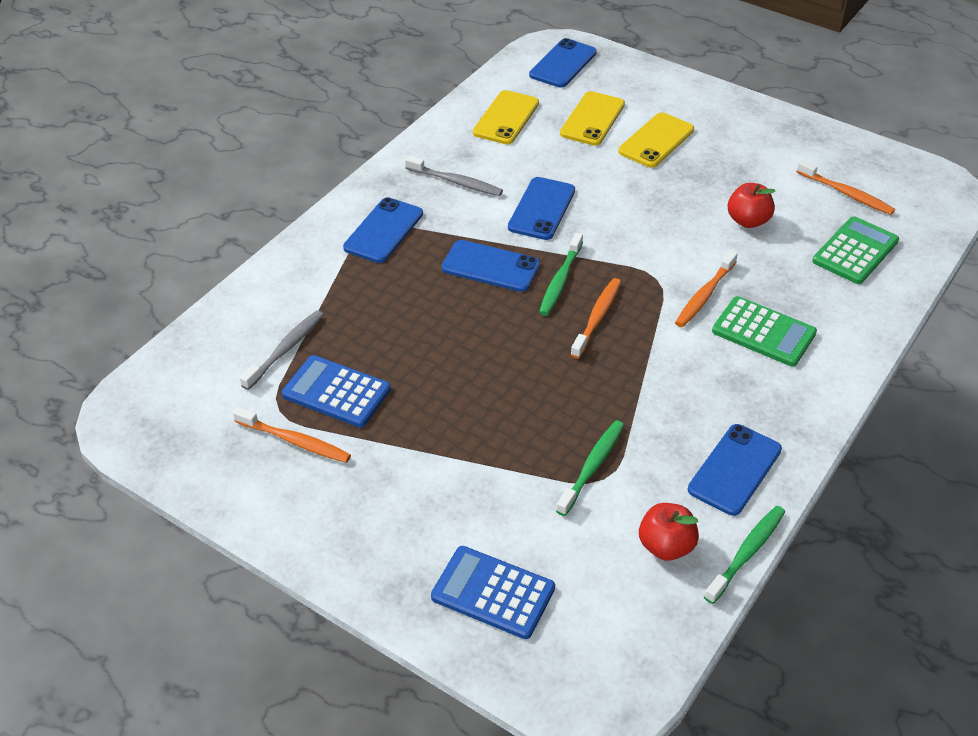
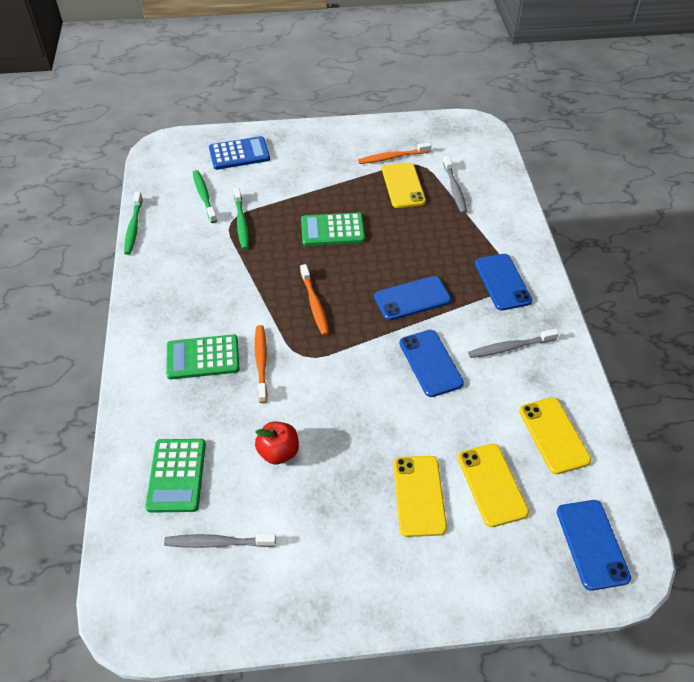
camera: 140 degrees right, 5 degrees up
(336, 392) = (403, 185): blue calculator -> yellow phone
(489, 387) = (332, 230): none -> green calculator
(560, 280) = (361, 315): green toothbrush -> green toothbrush (204, 196)
(666, 546) = (176, 209): red apple -> none
(735, 469) = (165, 262): blue phone -> none
(846, 193) = (217, 542): orange toothbrush -> grey toothbrush

